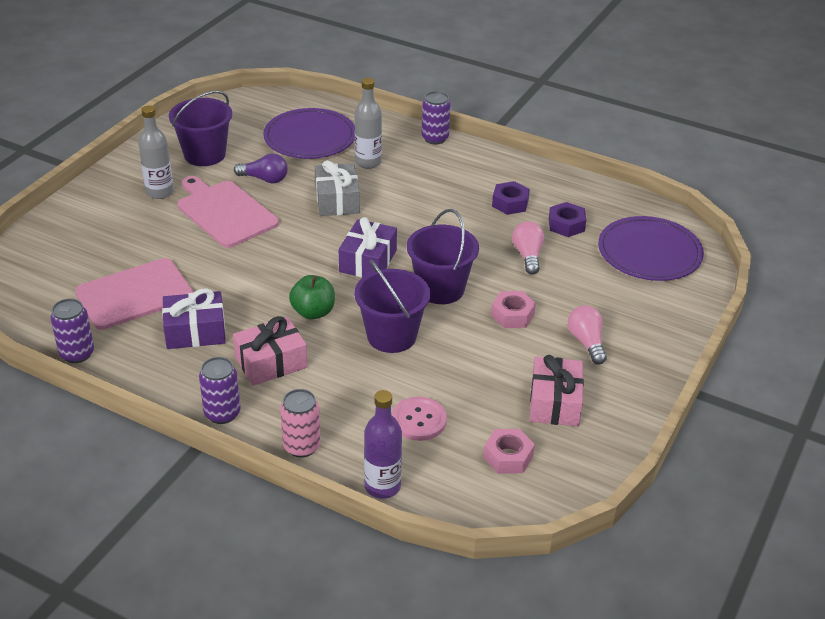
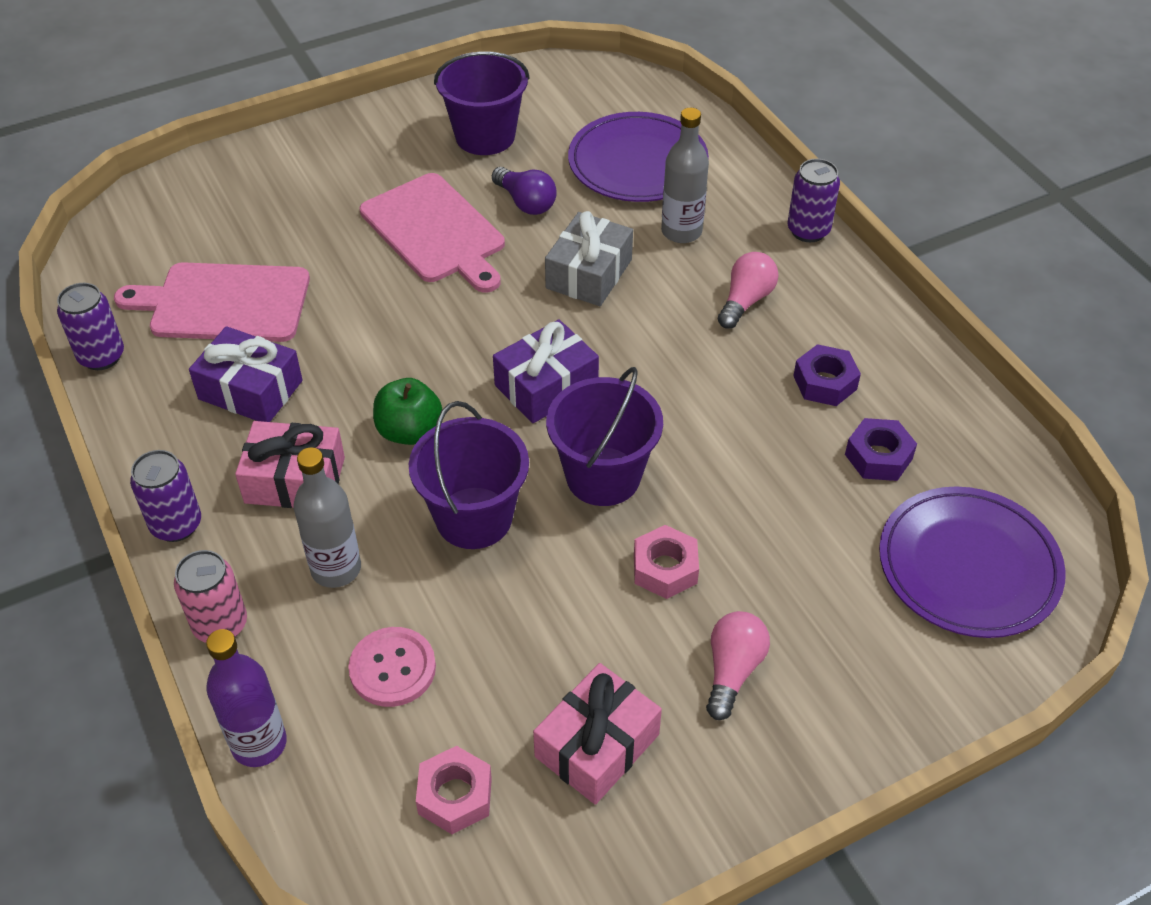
camera: 35 degrees right, 10 degrees up
(159, 192) = (385, 170): grey bottle -> grey bottle (336, 569)
(225, 212) = (435, 232): pink cutting board -> pink cutting board turned 150 degrees clockwise
(528, 255) = (774, 481): pink light bulb -> pink light bulb (745, 301)

